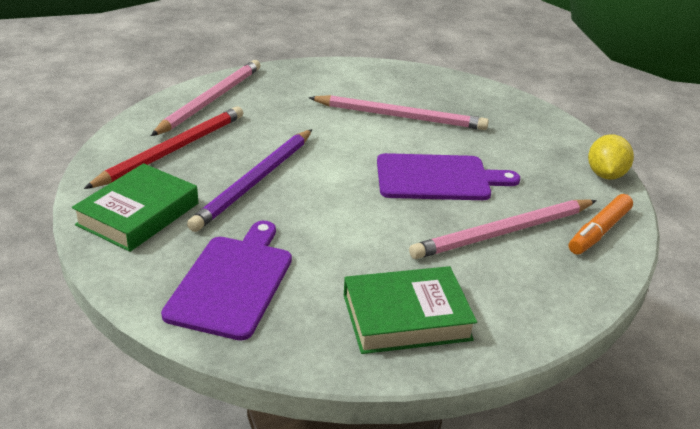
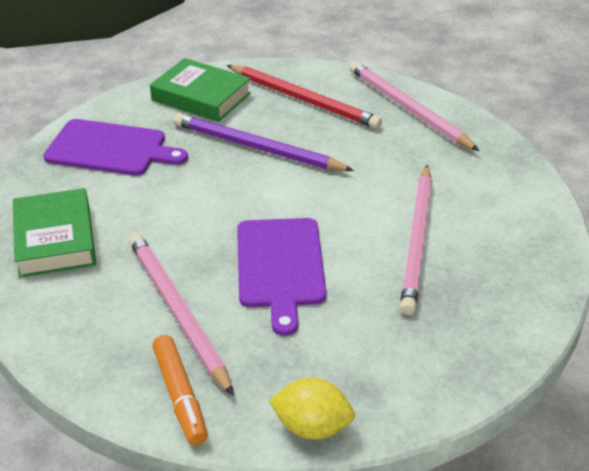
camera: 90 degrees right, 5 degrees up
(211, 100) = (408, 109): pink pencil -> pink pencil turned 150 degrees counterclockwise
(599, 231) = (180, 396): orange marker -> orange marker turned 150 degrees counterclockwise

